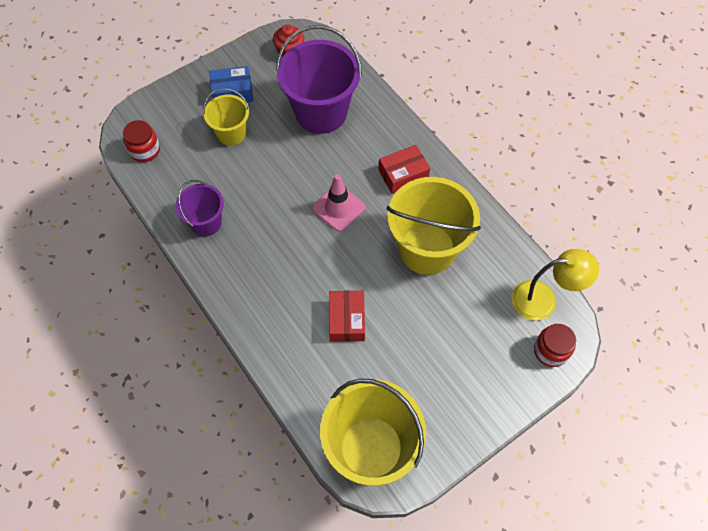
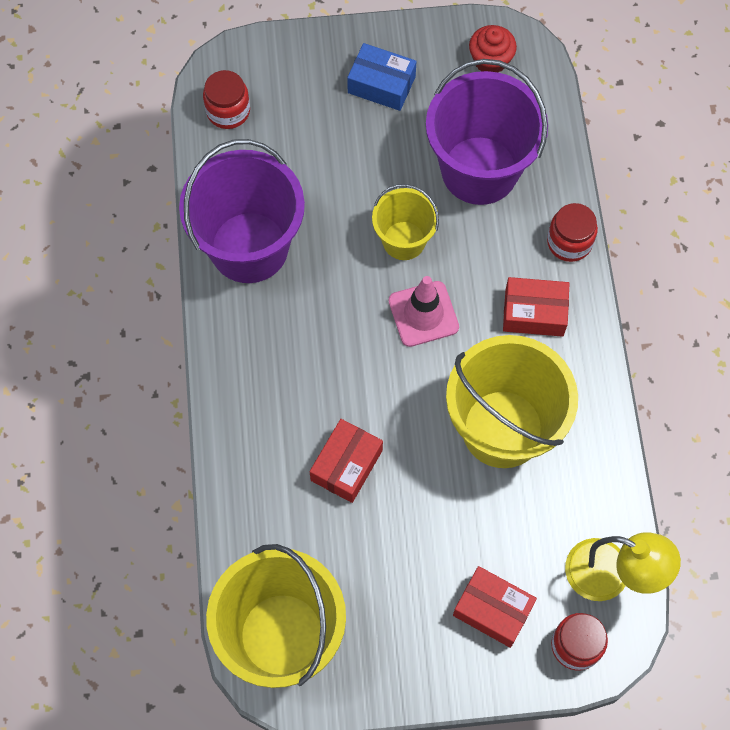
camera: 30 degrees right, 5 degrees up
(206, 222) = (249, 247): purple bucket -> purple bucket, size x1.82
(231, 133) = (347, 142): yellow bucket -> yellow bucket (404, 240)
(398, 126) = (569, 242): none -> red jar
(489, 358) = (493, 610): none -> red box

